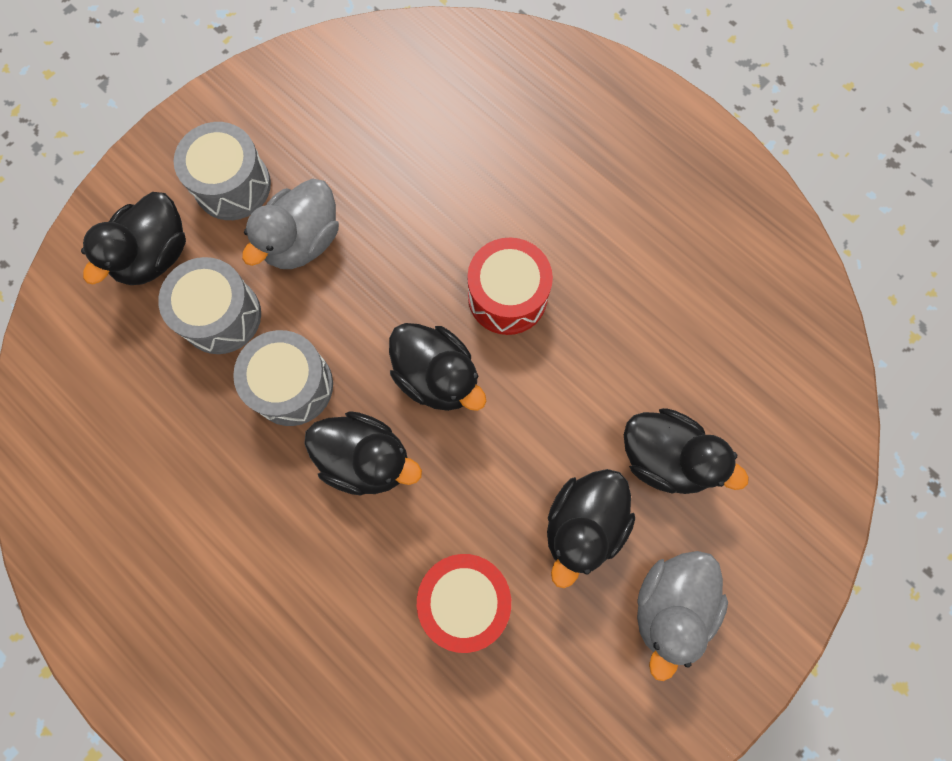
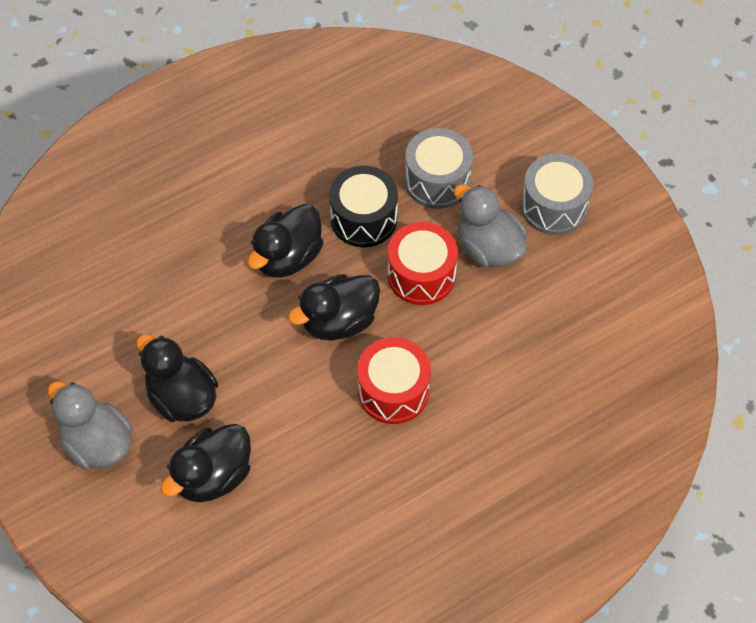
camera: 105 degrees right, 15 degrees down
(155, 255) = (502, 144): black duck -> none
(292, 385) = (363, 218): grey drum -> black drum
(464, 598) = (159, 300): red drum -> red drum (421, 275)

